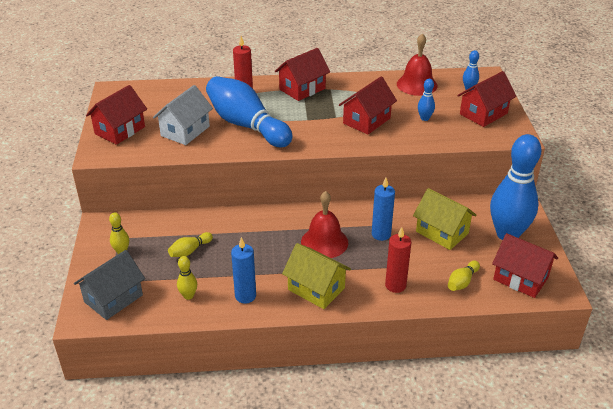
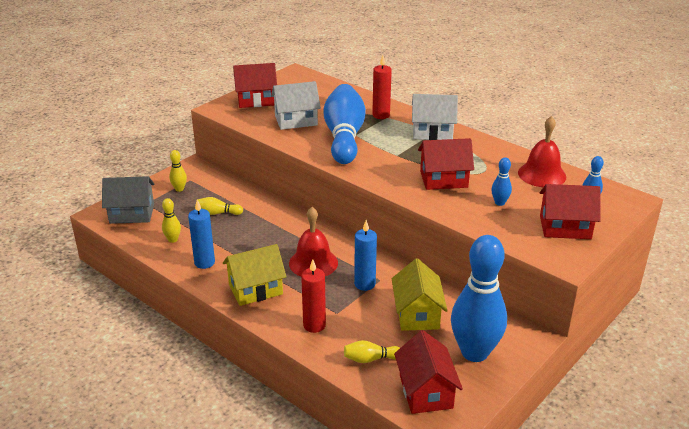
camera: 45 degrees right, 5 degrees down
(302, 89) = (432, 132): red house -> white house
(316, 289) = (255, 289): yellow house -> yellow house turned 75 degrees clockwise

